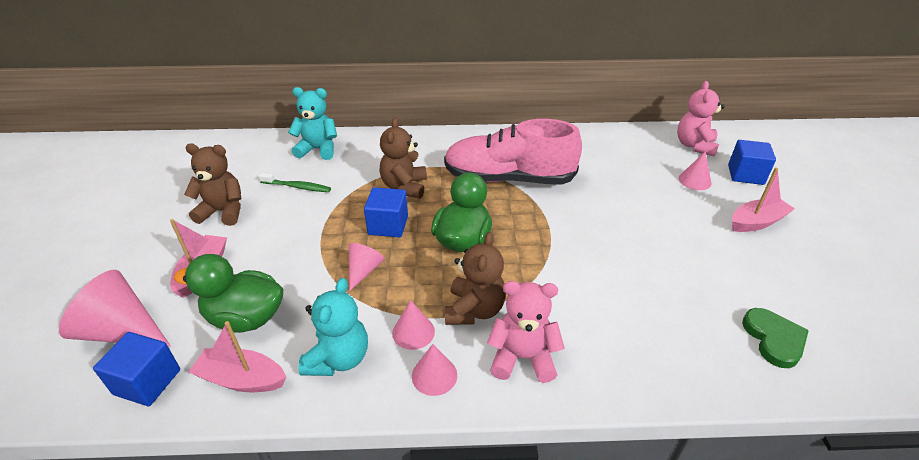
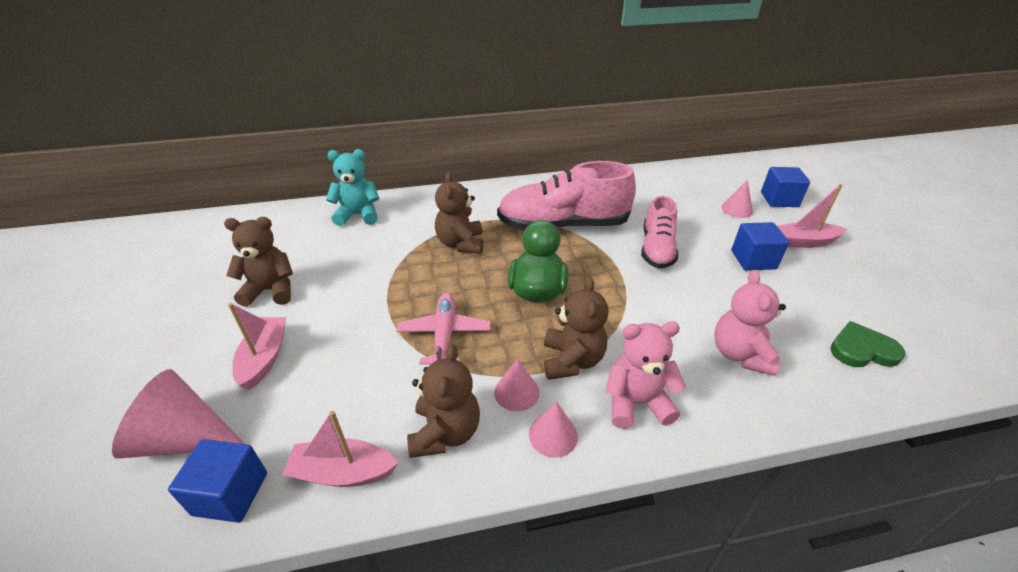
camera: 10 degrees left, 0 degrees up
(245, 318) = (328, 403): green duck -> none
(297, 187) = (346, 255): green toothbrush -> none
(338, 358) = (445, 432): turquoise teddy bear -> brown teddy bear
(364, 270) = (444, 334): pink cone -> pink plane
(388, 225) = (455, 284): blue cube -> blue cube (753, 260)
(595, 213) = (657, 249): none -> pink shoe
(694, 146) = (725, 177): pink teddy bear -> pink teddy bear (740, 354)
(756, 222) = (805, 242): pink boat -> pink boat turned 150 degrees counterclockwise
(774, 339) = (862, 349): green heart -> green heart turned 75 degrees counterclockwise

